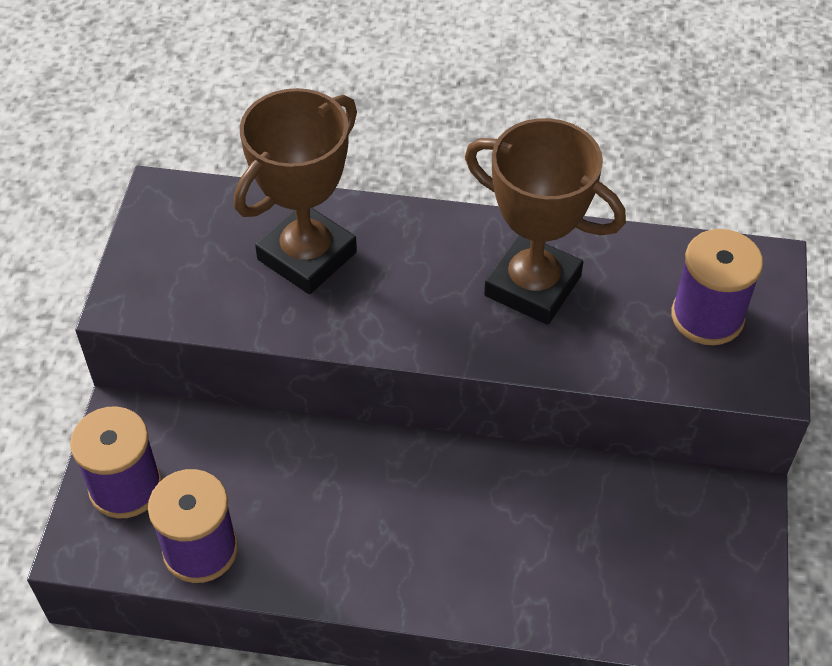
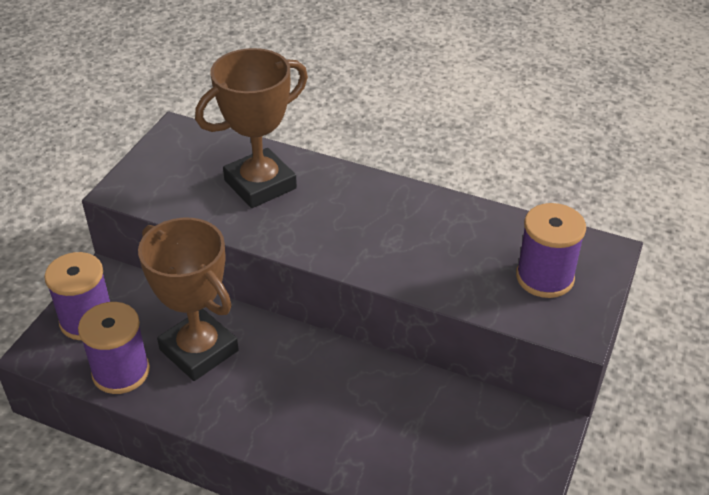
camera: 15 degrees right, 10 degrees down
(532, 286) = (417, 232): brown trophy -> brown trophy (199, 350)

